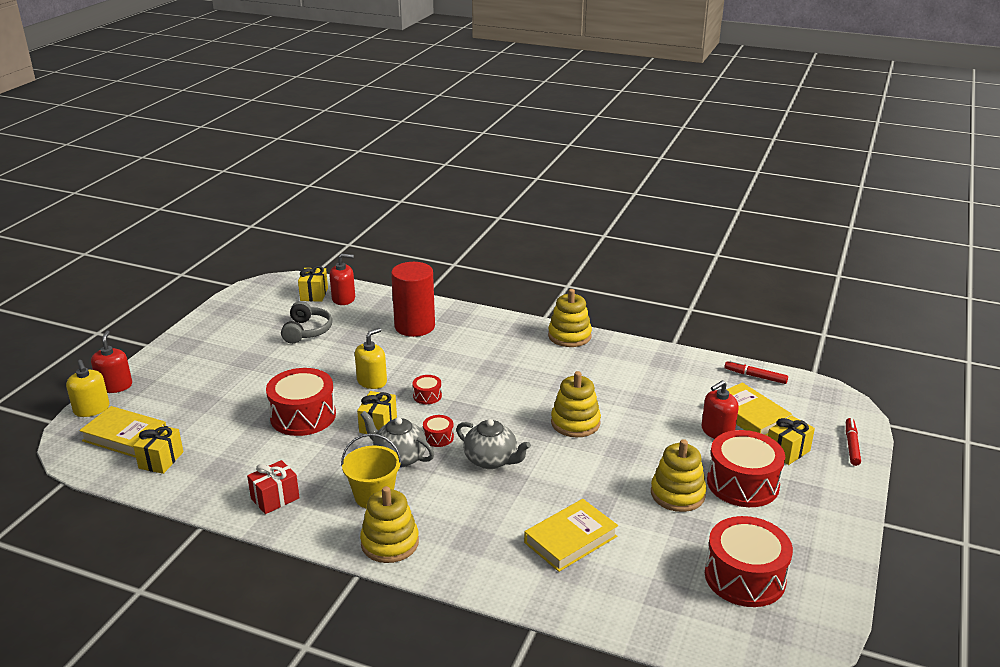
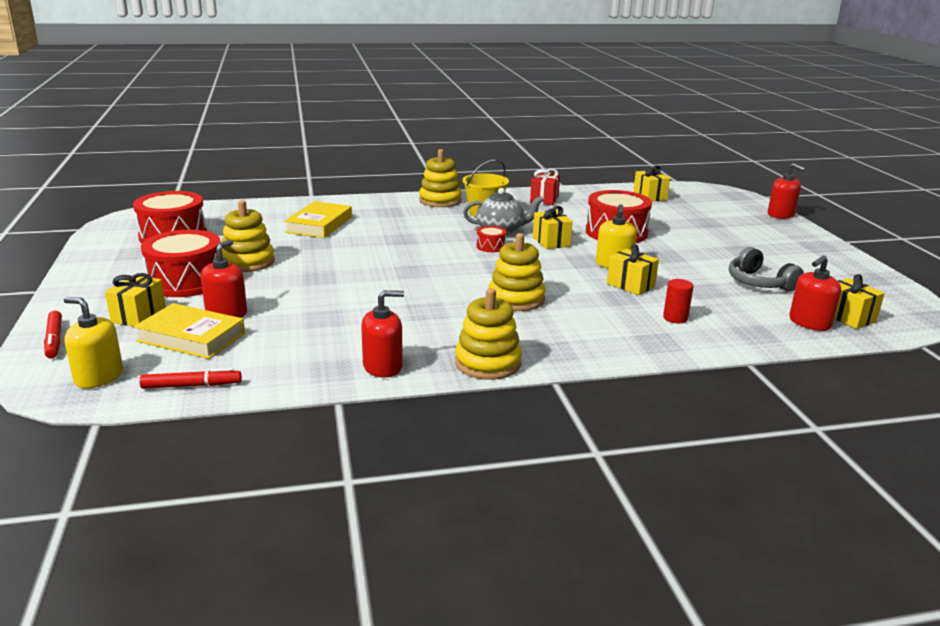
camera: 145 degrees right, 5 degrees down
(92, 409) = (756, 203): yellow soap dispenser -> yellow soap dispenser (99, 377)
(125, 436) = (699, 199): yellow book -> none
(396, 358) = (630, 285): none -> yellow gift
(414, 326) = (675, 318): red cylinder -> red cylinder, size x0.44
(427, 396) = (547, 267): red drum -> none
(491, 460) = (428, 245): grey teapot -> none
(575, 423) = (384, 283): yellow stacking toy -> yellow stacking toy (516, 299)
(633, 353) = (383, 366): none -> red soap dispenser

